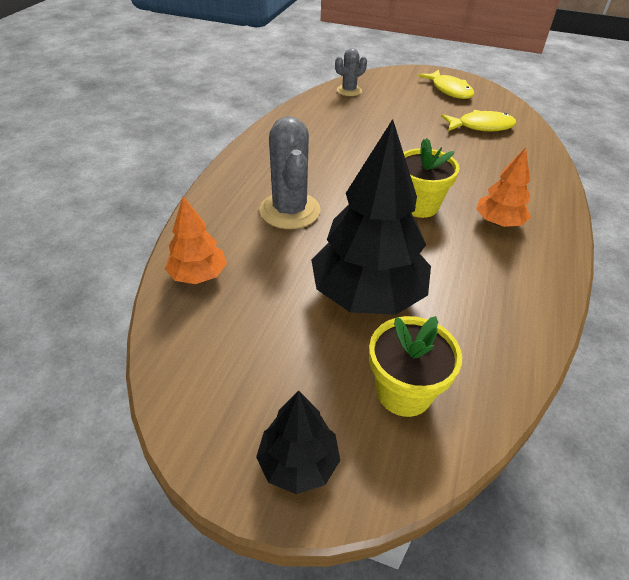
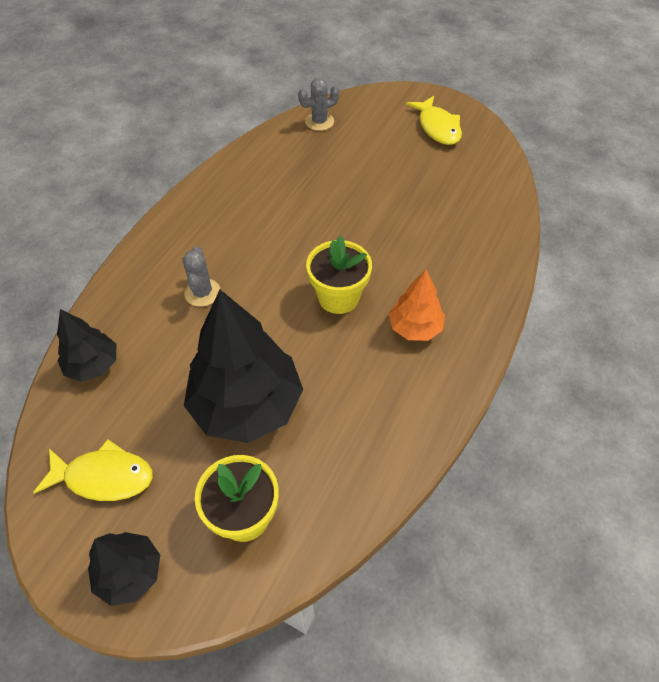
camera: 10 degrees right, 10 degrees up
(198, 275) = (93, 365): orange tree -> black tree
(290, 211) = (202, 292): grey cactus -> grey cactus, size x0.57
(481, 126) = (452, 188): yellow fish -> yellow fish (104, 477)

